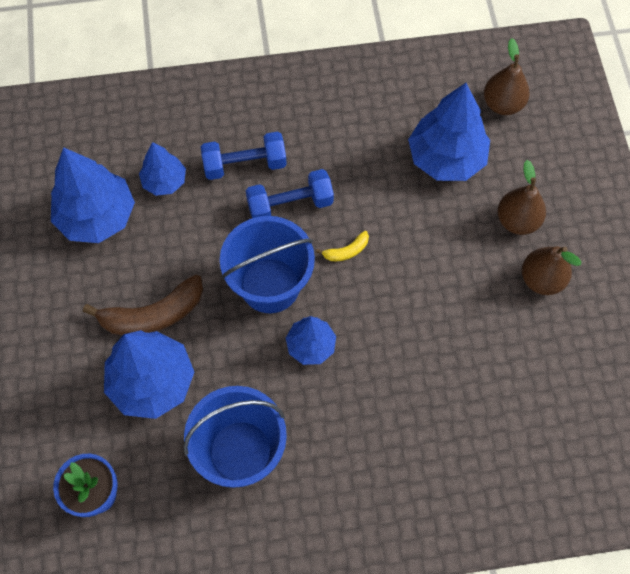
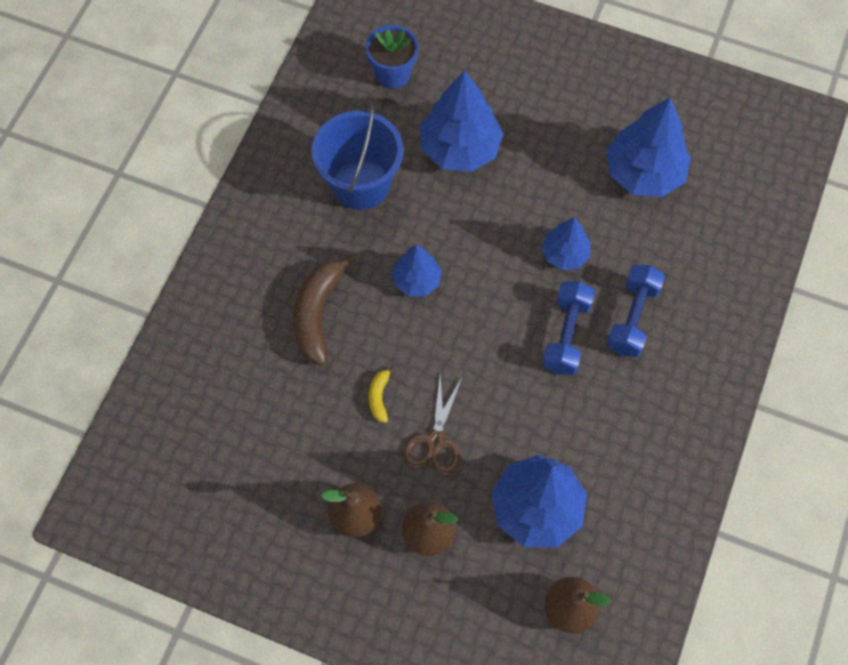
camera: 120 degrees right, 0 degrees up
(153, 315) = (520, 175): brown banana -> brown banana (318, 314)
(164, 181) = (651, 242): blue tree -> blue tree (565, 254)
(270, 285) = (493, 277): blue bucket -> none
(346, 251) = (489, 358): yellow banana -> yellow banana (379, 397)
(443, 254) = (435, 441): none -> brown scissors

